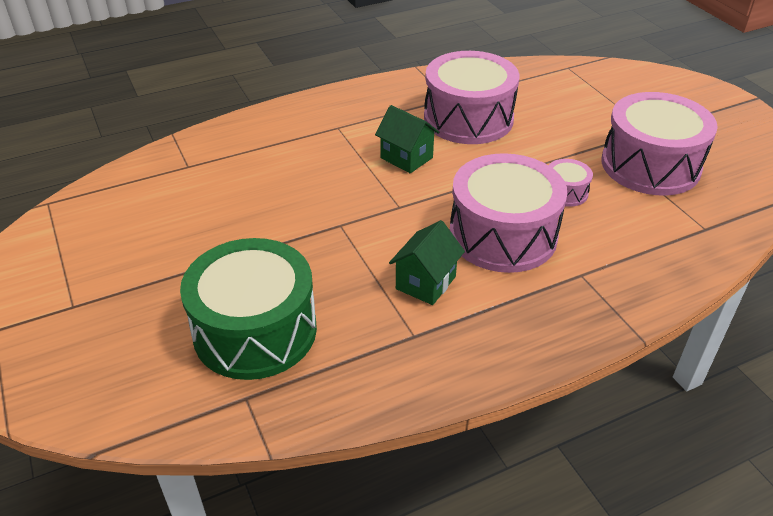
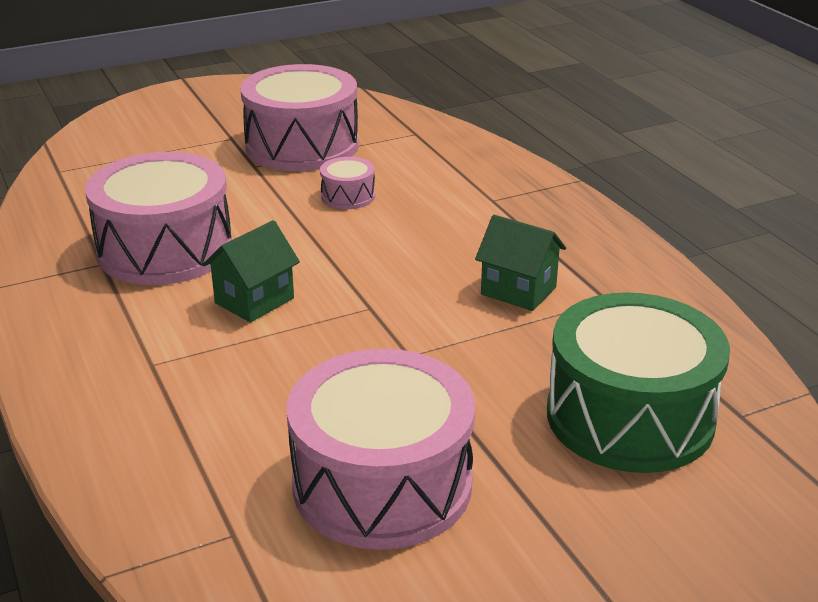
camera: 90 degrees left, 10 degrees down
(503, 235) = (428, 238): pink drum -> pink drum (382, 484)

